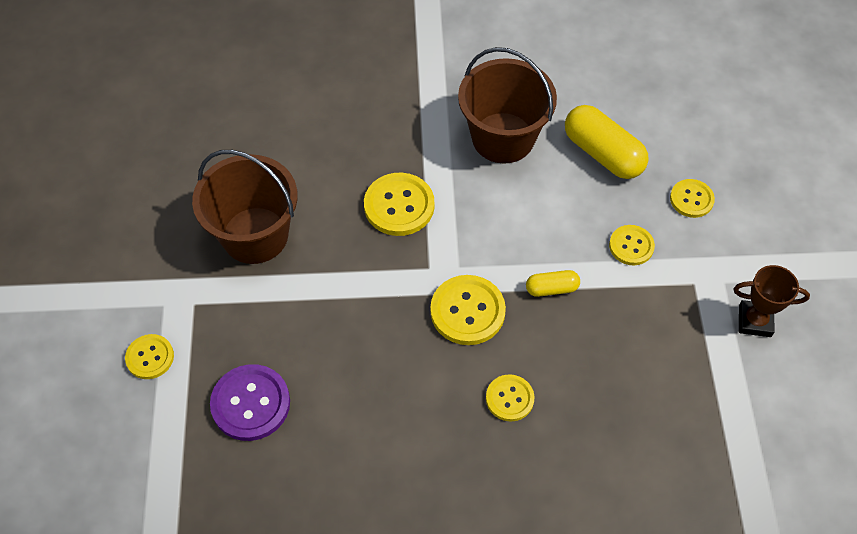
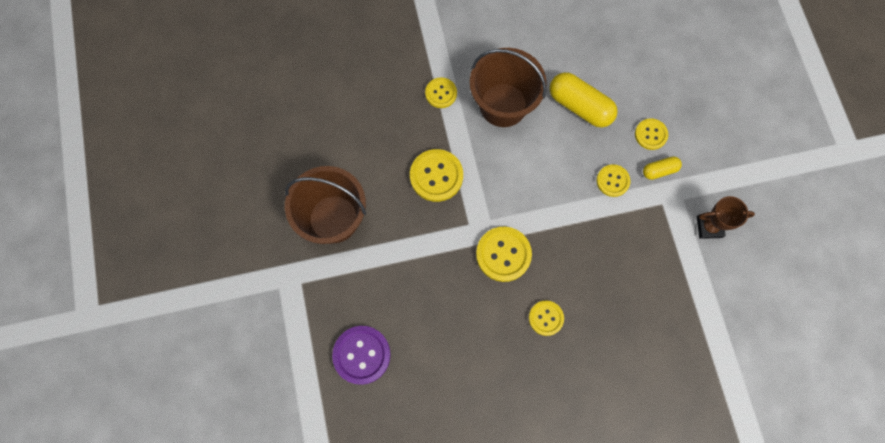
camera: 10 degrees left, 15 degrees up
(150, 357) = (279, 332): yellow button -> yellow button (441, 93)
(551, 289) = (561, 226): yellow capsule -> yellow capsule (659, 170)

